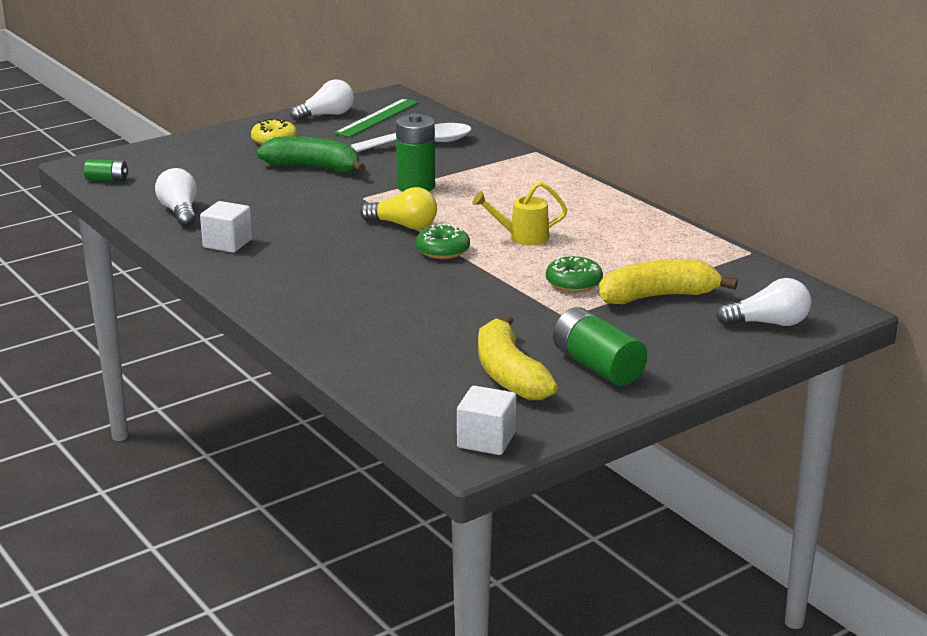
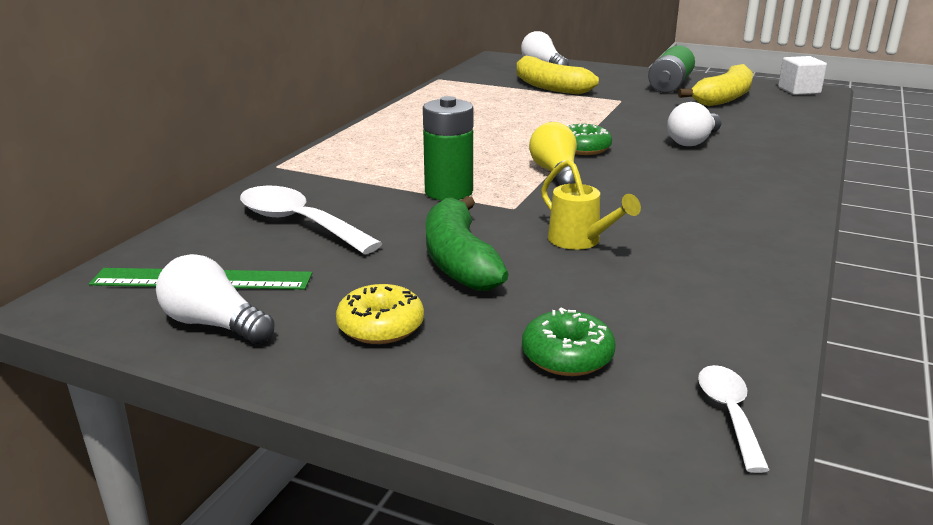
camera: 120 degrees left, 0 degrees up
(107, 180) = (729, 413): green battery -> white spoon
(180, 212) = (720, 294): white light bulb -> white light bulb (693, 141)
(227, 243) = (737, 234): white cube -> none
(522, 237) = (511, 131): yellow watering can -> yellow watering can (580, 241)
(573, 283) = (568, 106): green donut -> green donut (567, 356)

